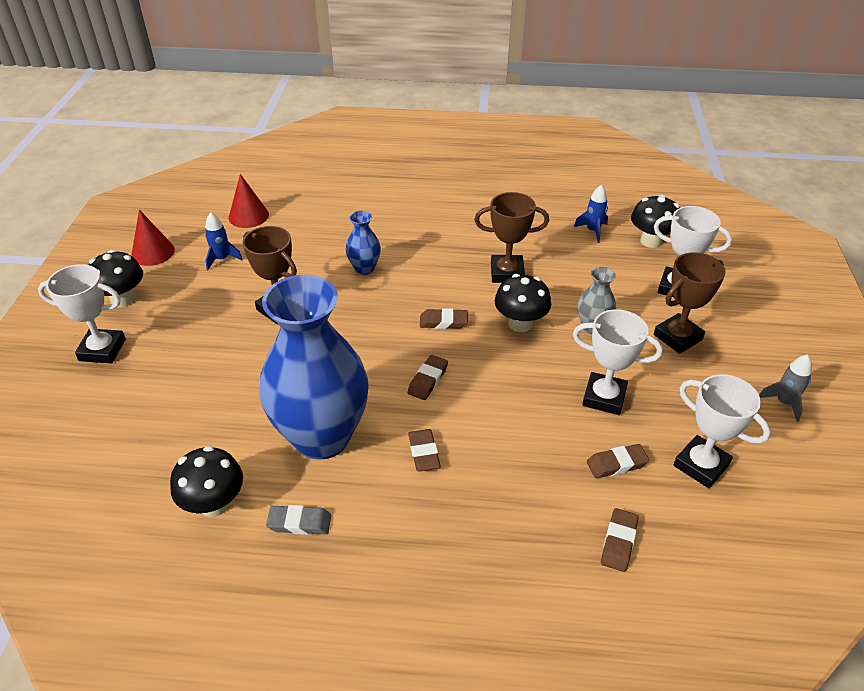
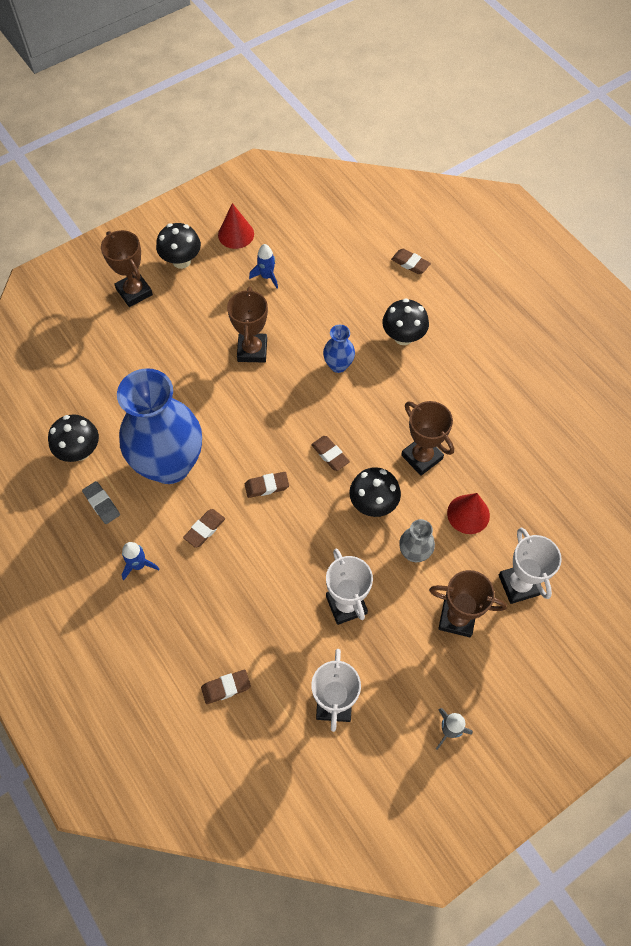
camera: 50 degrees right, 20 degrees up
(102, 350) = (134, 292): white trophy -> brown trophy
(248, 216) = (324, 251): red cone -> red cone (468, 514)
(593, 231) = (535, 481): blue rocket -> blue rocket (139, 565)
(616, 464) = (290, 649): brown eraser -> brown eraser (410, 263)
(651, 241) = (564, 532): black mushroom -> black mushroom (403, 337)

